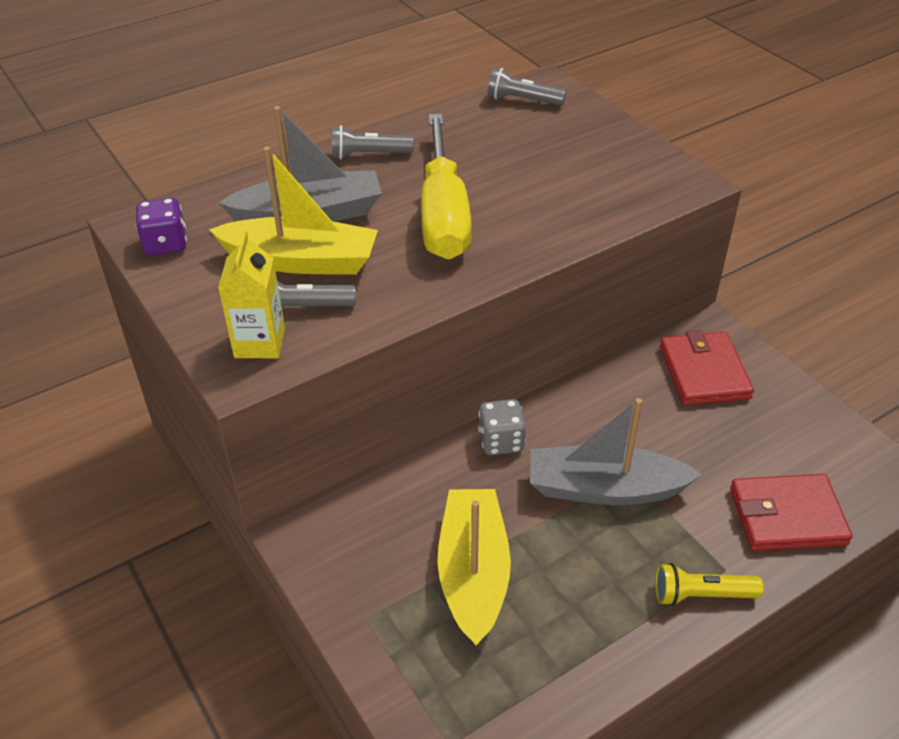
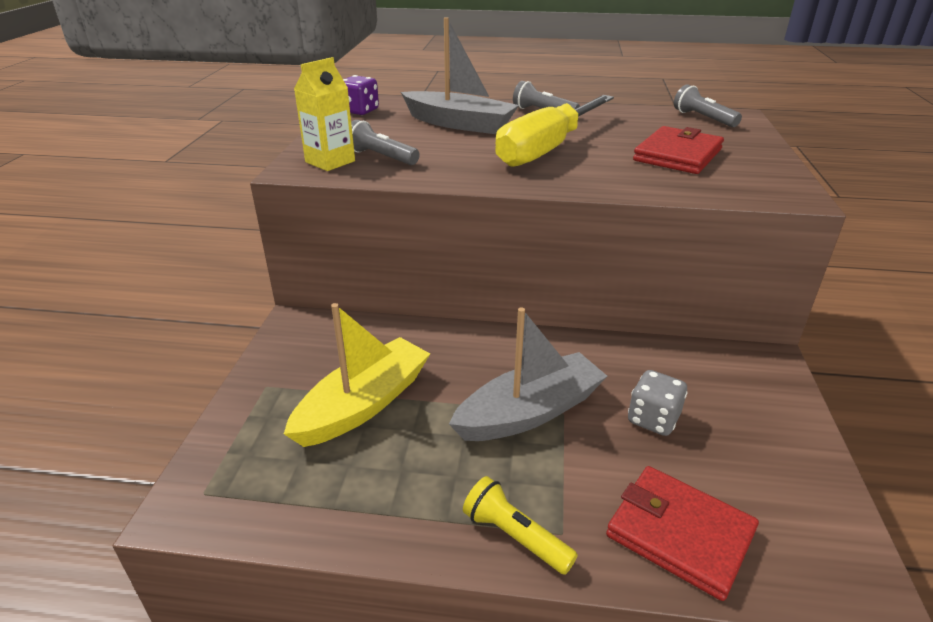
camera: 40 degrees right, 10 degrees down
(301, 261) = (418, 139): yellow boat -> none
(501, 441) = (490, 341): grey dice -> grey dice (653, 419)
(604, 489) = (530, 412): grey boat -> grey boat turned 105 degrees clockwise
(704, 372) = (723, 384): red wallet -> red wallet (678, 155)

